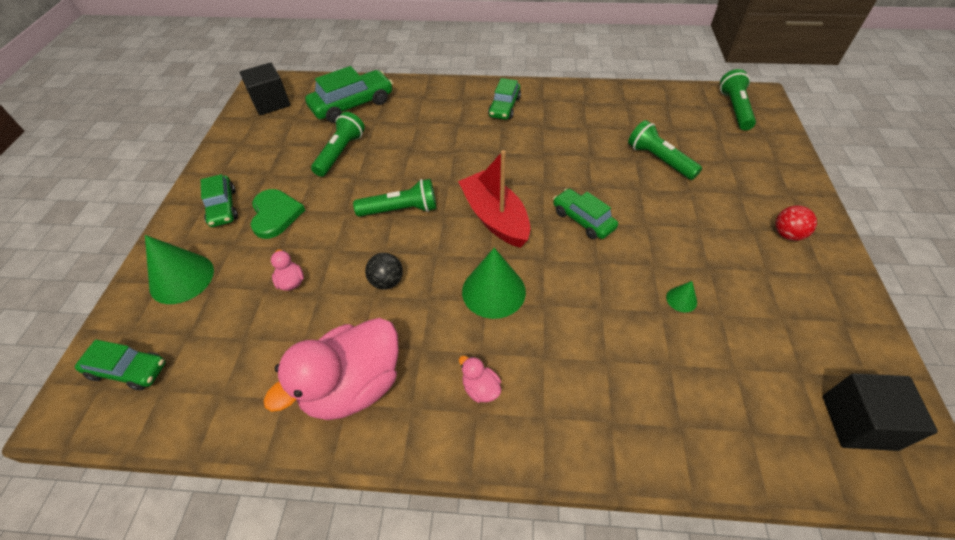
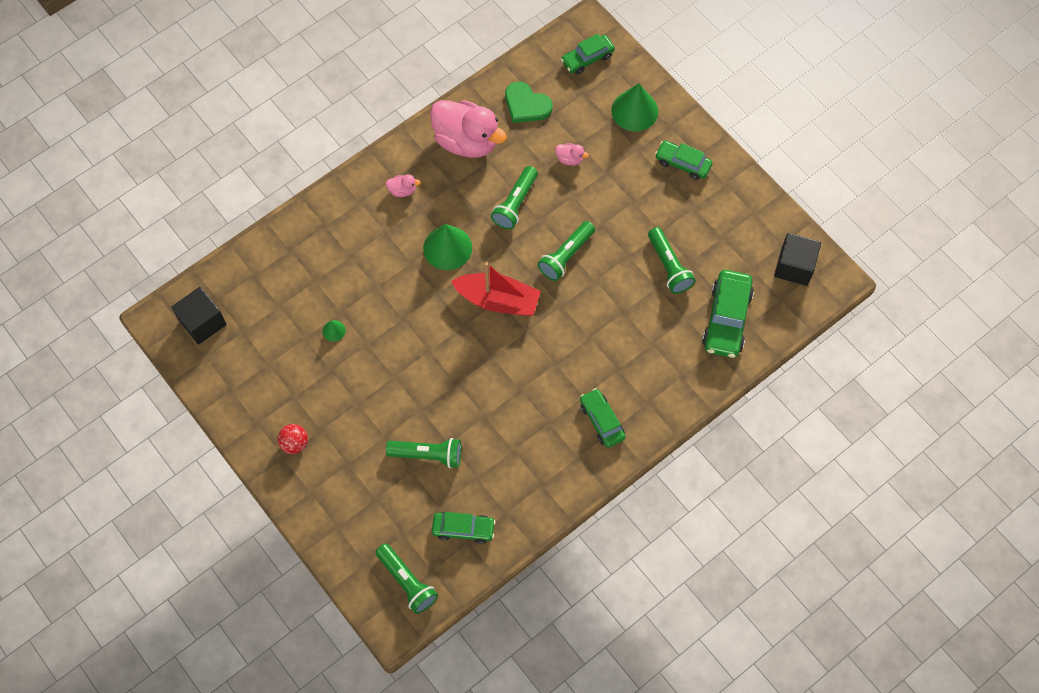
camera: 135 degrees right, 15 degrees up
(275, 215) = (641, 187): green heart -> green heart (526, 105)
(353, 386) = (467, 141): pink duck -> pink duck turned 120 degrees clockwise
(387, 281) = (515, 203): black ball -> green flashlight
(583, 220) = (438, 346): green car -> green car (463, 529)

